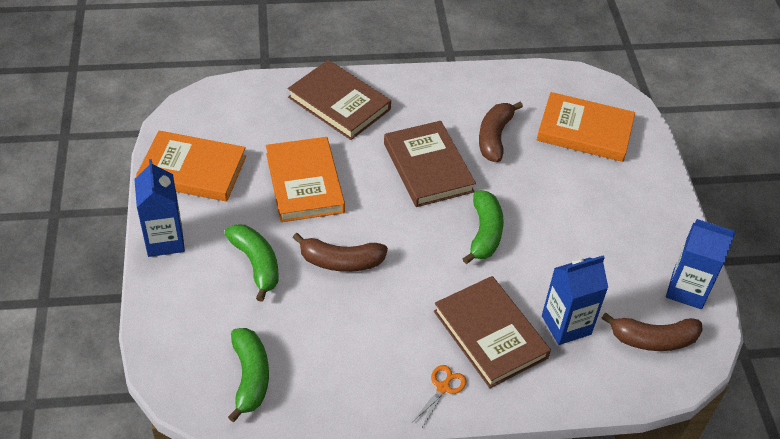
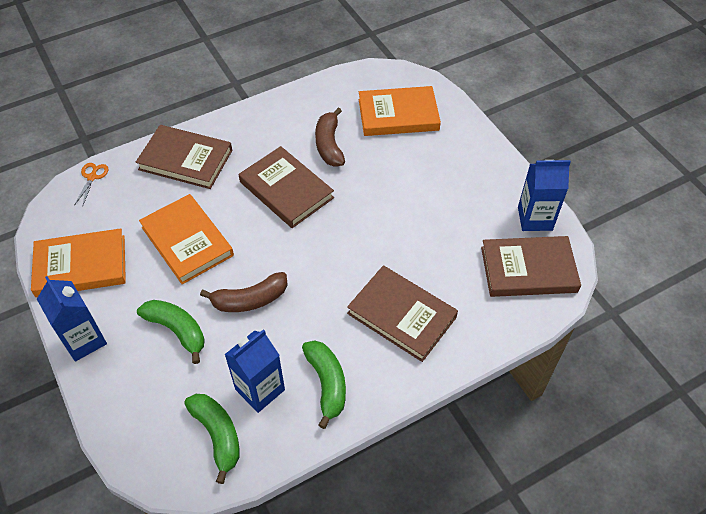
camera: 20 degrees left, 5 degrees up
(443, 387) = (384, 376): orange scissors -> orange scissors (92, 177)
(484, 233) = (358, 230): green banana -> green banana (327, 384)
(566, 325) = (457, 283): blue carton -> blue carton (260, 389)
(653, 339) = (528, 269): brown banana -> brown book

